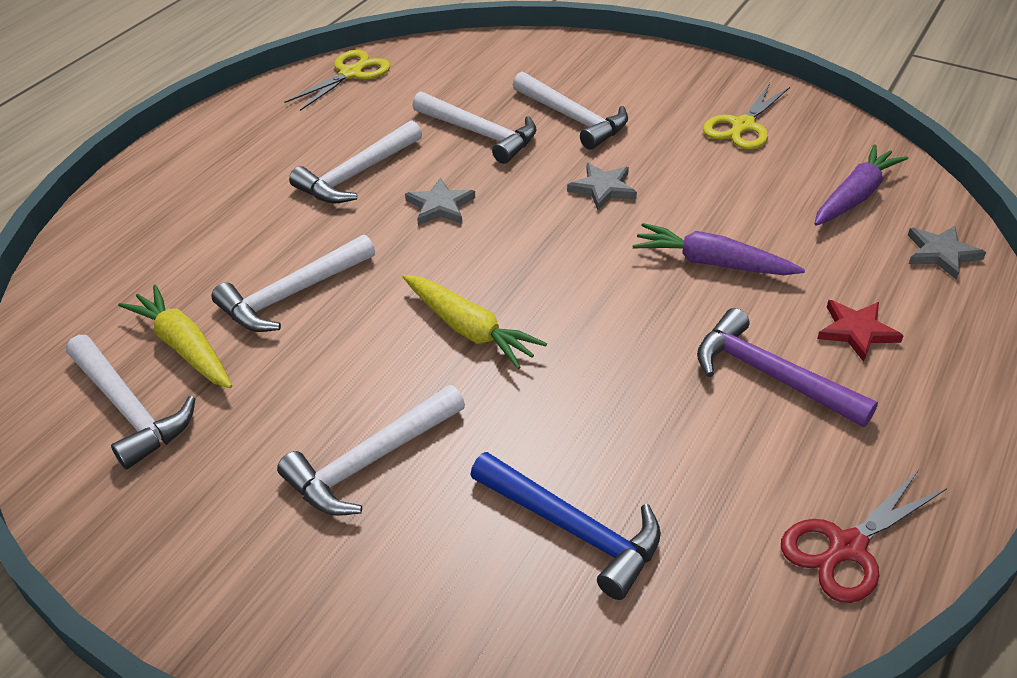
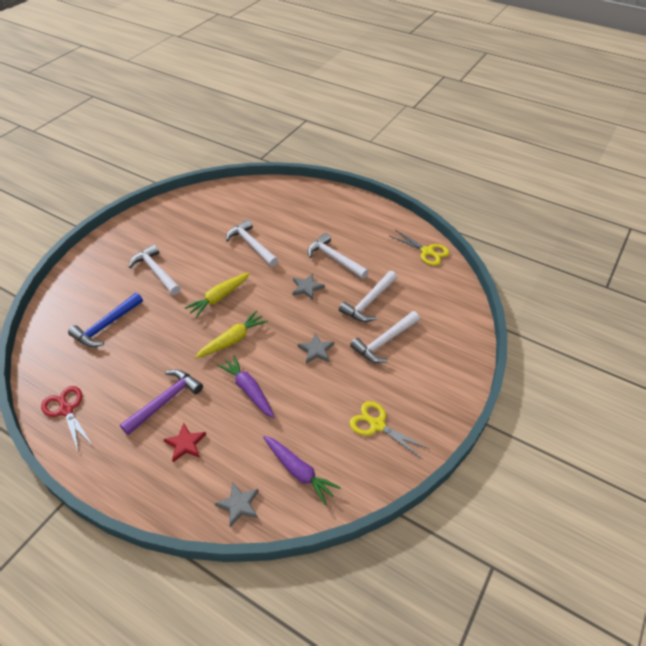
camera: 90 degrees right, 5 degrees up
(129, 409) = (198, 212): white hammer -> none
(184, 347) = (227, 220): yellow carrot -> yellow carrot (233, 340)
(712, 263) = (248, 390): purple carrot -> purple carrot turned 60 degrees counterclockwise

